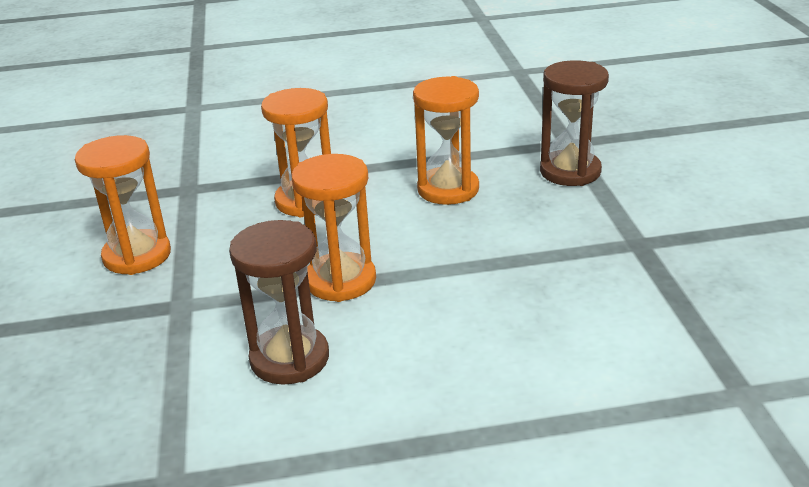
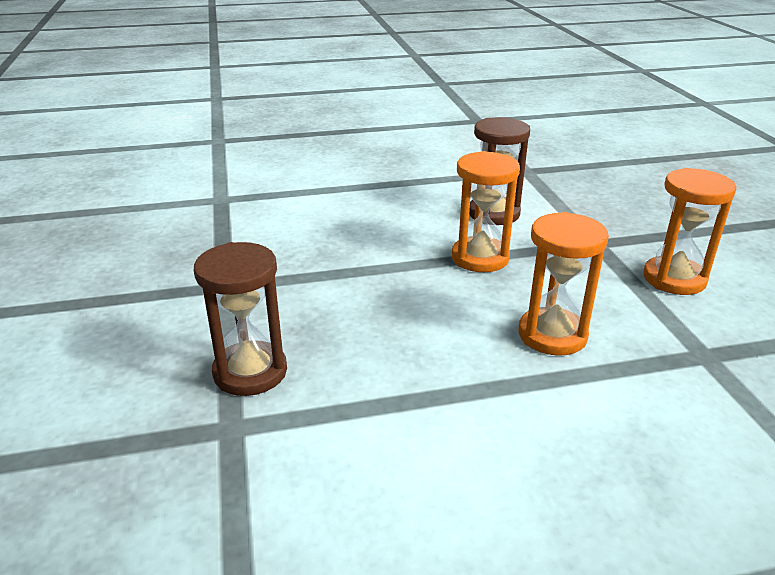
camera: 175 degrees right, 0 degrees up
(448, 189) = (397, 348): orange hourglass -> none

